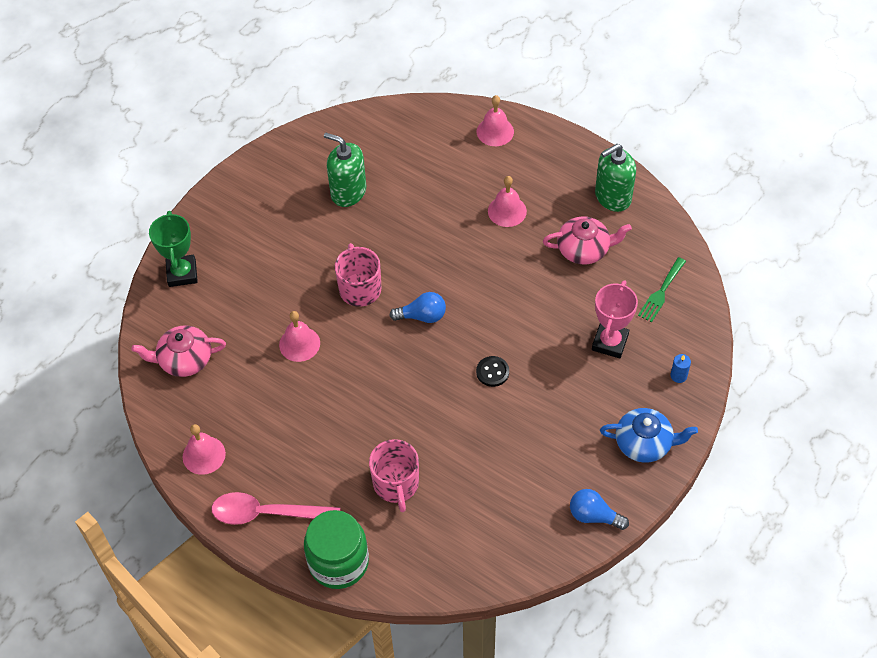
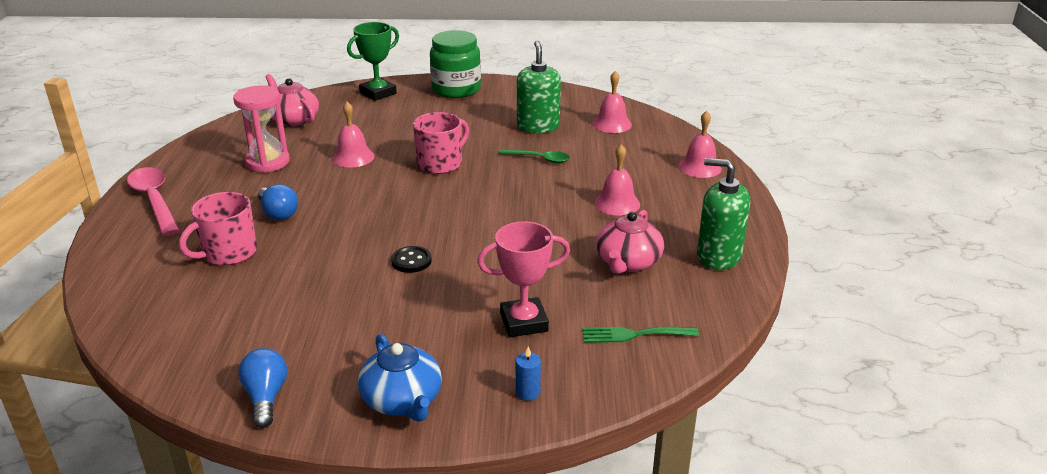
camera: 55 degrees right, 25 degrees down
(204, 455) = (201, 155): pink bell -> pink bell (612, 124)
(259, 409) = (268, 162): none -> pink hourglass
(338, 562) = (115, 253): green jar -> green jar (456, 89)
(404, 221) = (539, 159): none -> green spoon
(422, 316) = (441, 201): blue light bulb -> blue light bulb (278, 213)
(584, 249) = (628, 262): pink teapot -> pink teapot turned 60 degrees clockwise

